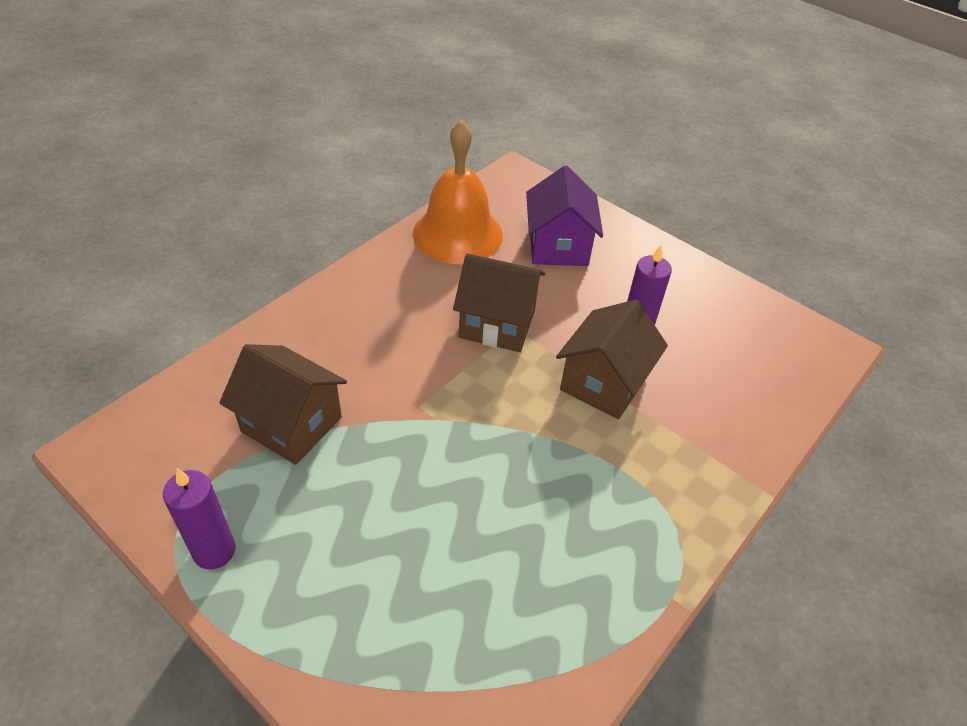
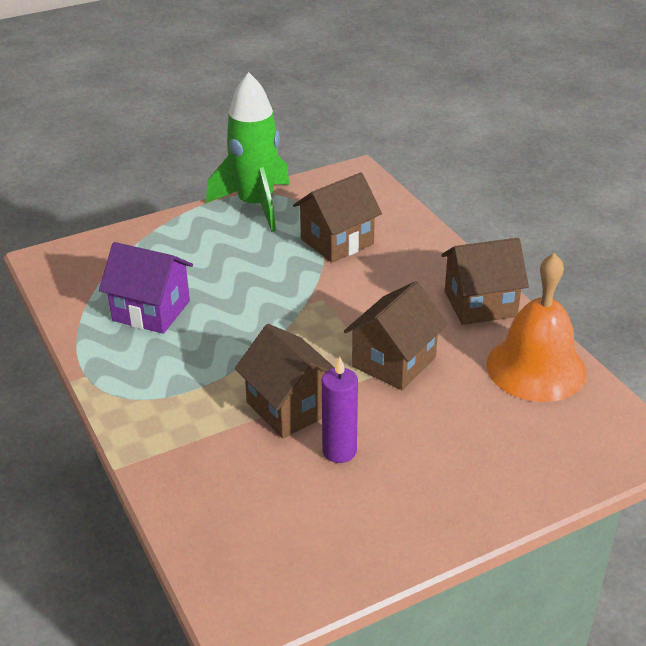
camera: 115 degrees right, 10 degrees down
(214, 551) = (256, 205): purple candle -> green rocket
(376, 280) = (480, 304): none -> brown house
(558, 246) = (494, 437): purple house -> purple house (151, 311)

